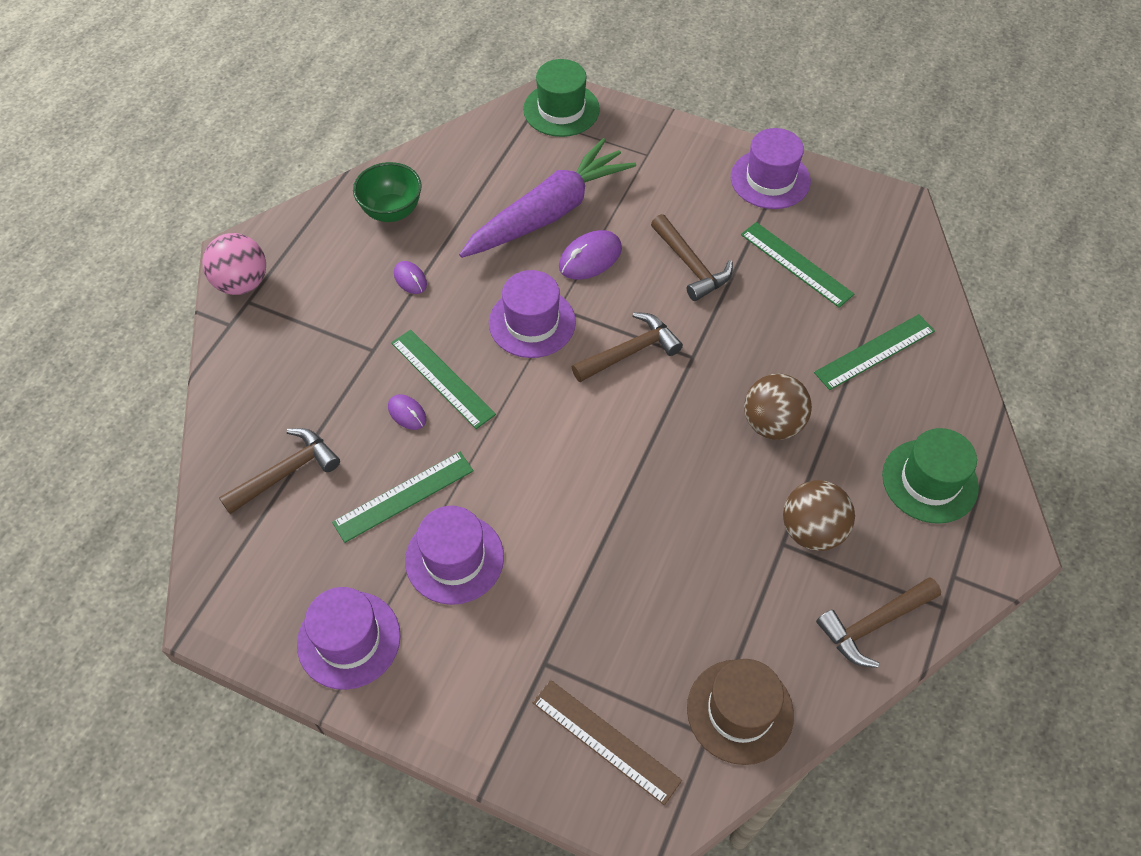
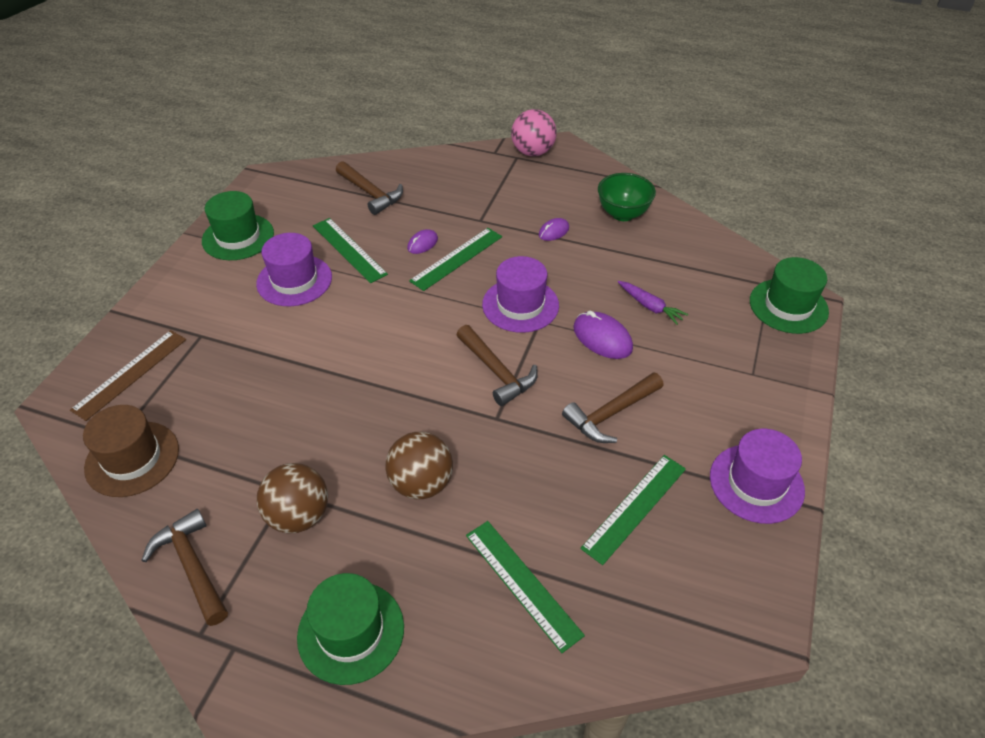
camera: 85 degrees right, 10 degrees down
(349, 639) = (238, 237): purple hat -> green hat
(548, 212) = (650, 306): purple carrot -> purple carrot, size x0.41

